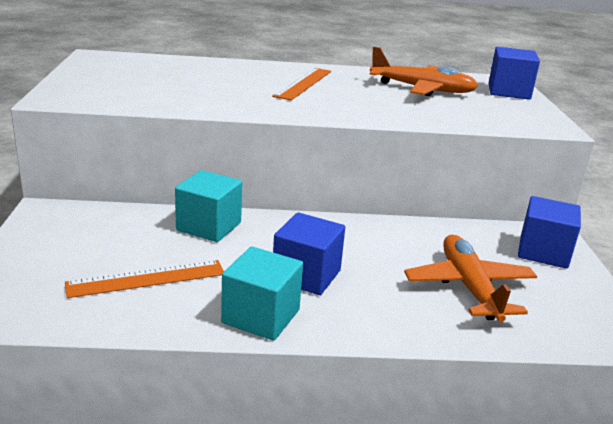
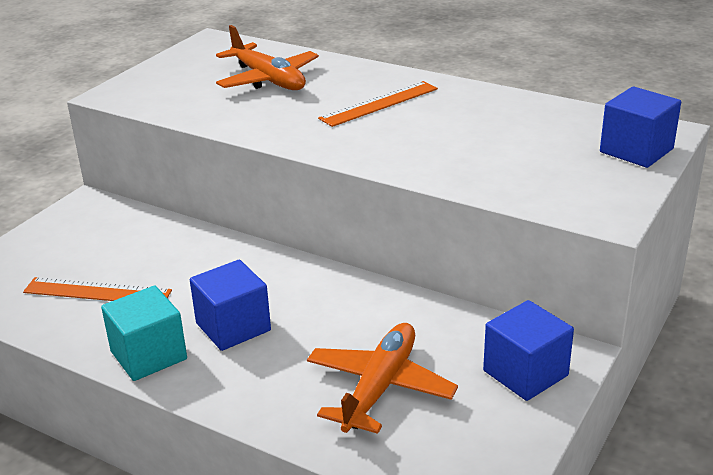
camera: 35 degrees right, 5 degrees up
(209, 226) = (203, 251): turquoise cube -> none
(422, 89) = (516, 131): orange plane -> orange plane (268, 79)

